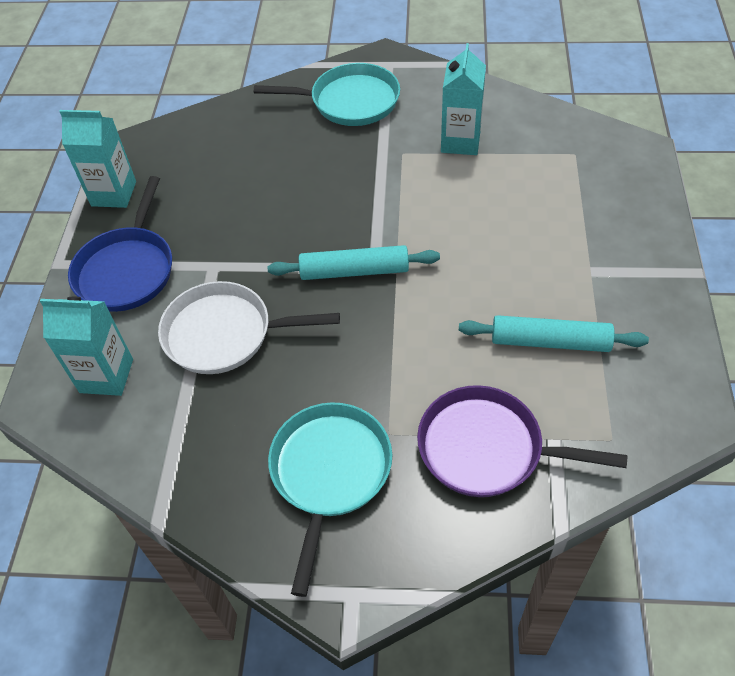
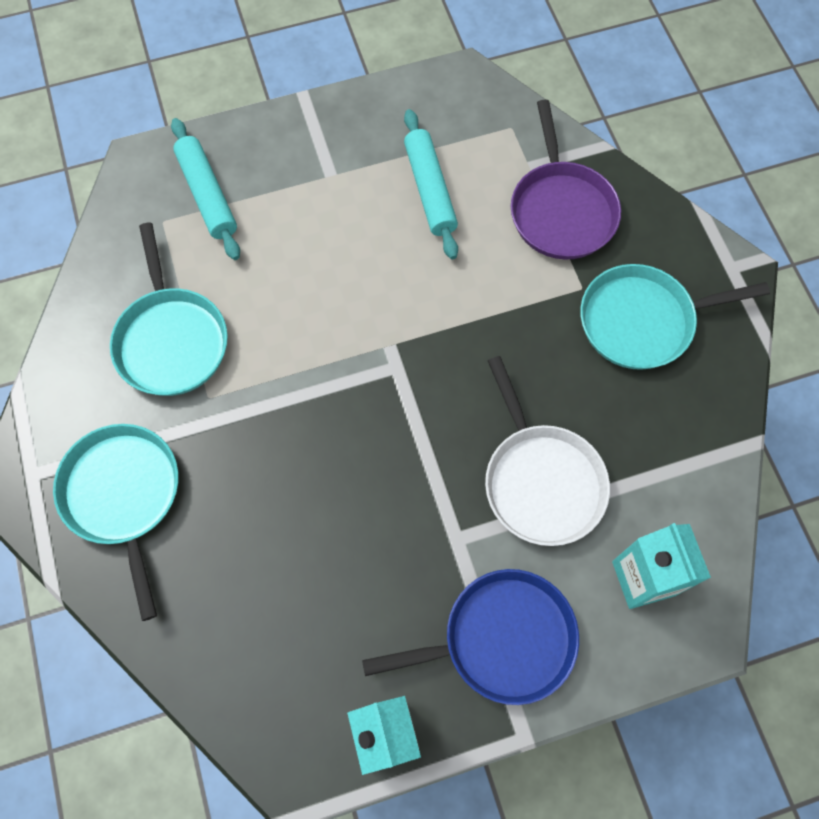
camera: 115 degrees left, 15 degrees up
(354, 271) = (409, 384): turquoise rolling pin -> turquoise rolling pin (207, 194)
(460, 142) = (171, 340): turquoise carton -> turquoise pan

